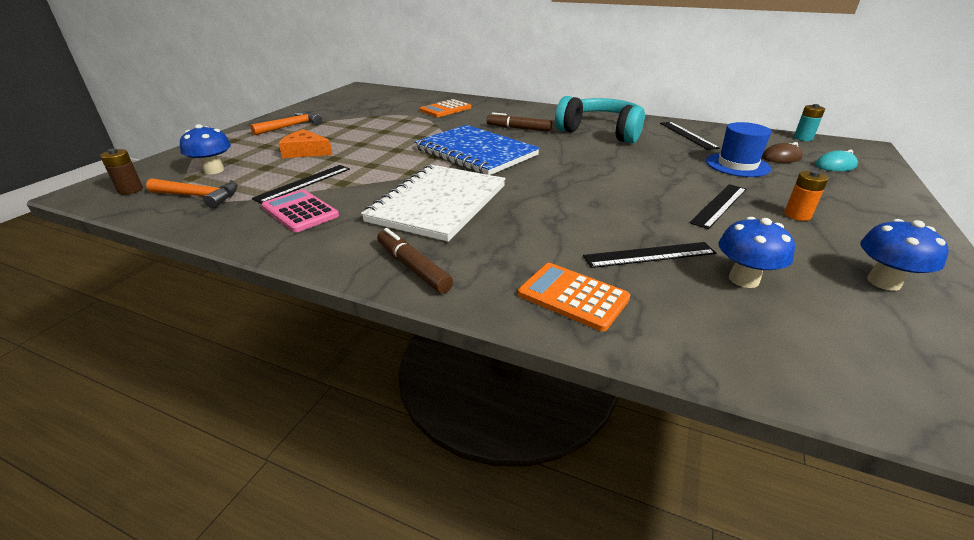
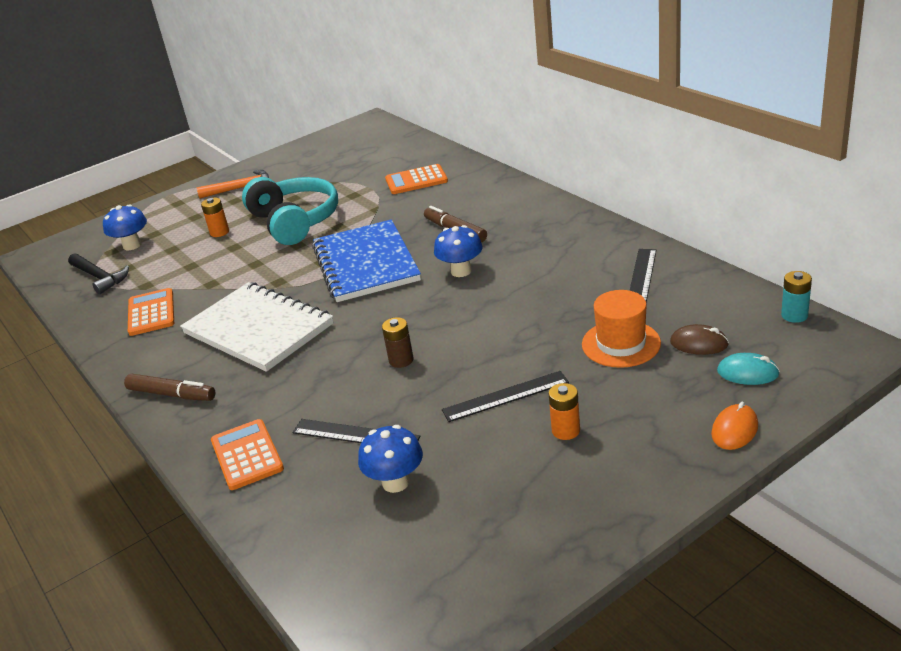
camera: 35 degrees right, 0 degrees up
(130, 190) = (62, 259): brown battery -> brown battery (401, 360)
(199, 196) = (100, 277): orange hammer -> black hammer
(300, 211) = (151, 313): pink calculator -> orange calculator
(304, 183) = (182, 277): black ruler -> none
(305, 151) = (219, 232): orange cheese -> orange battery
(413, 267) = (172, 394): brown marker -> brown marker turned 120 degrees clockwise
(438, 203) = (258, 329): white notebook -> white notebook turned 75 degrees clockwise
(601, 132) = (541, 254): turquoise headphones -> turquoise headphones (295, 221)
(737, 165) = (621, 344): blue hat -> orange hat
(883, 282) = (513, 525): blue mushroom -> blue mushroom (461, 271)
(888, 192) = (734, 430): none -> orange mouse

